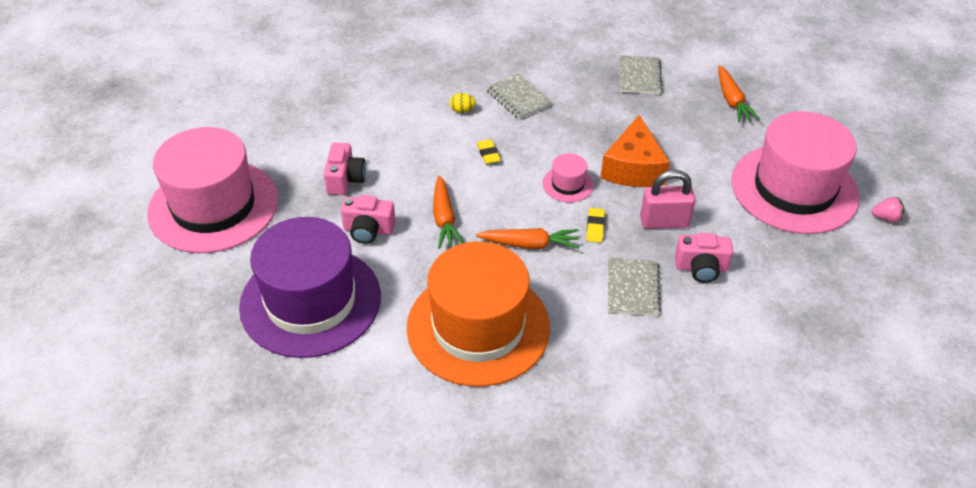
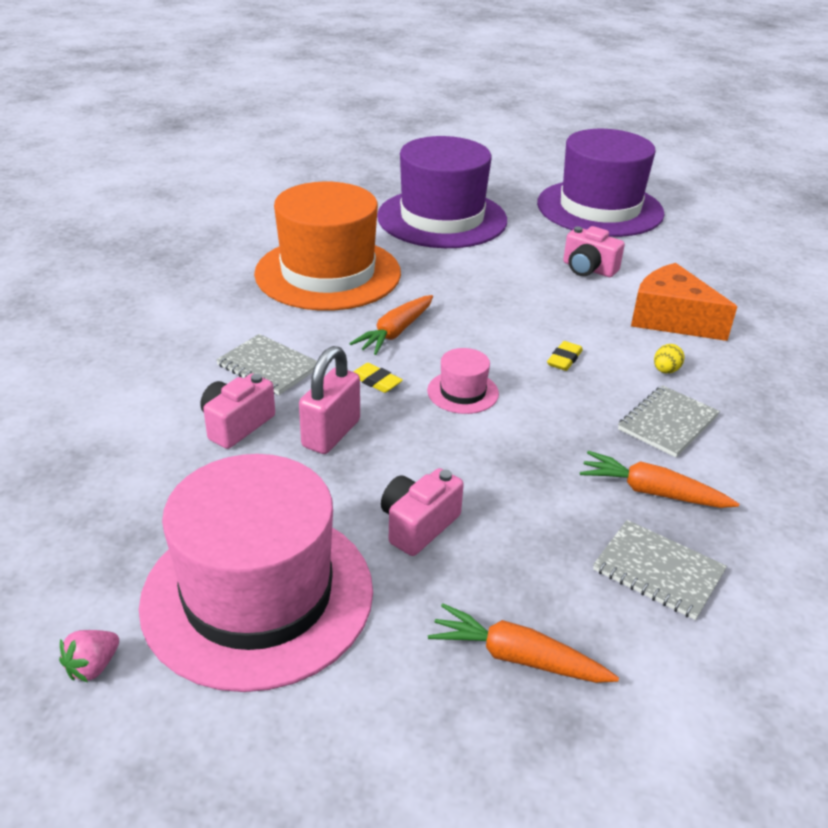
camera: 120 degrees right, 10 degrees down
(213, 206) = (600, 208): pink hat -> purple hat
(368, 230) = (503, 261): pink camera -> pink camera (418, 525)
(444, 219) = (481, 300): orange carrot -> orange carrot (651, 492)
(488, 154) = (564, 359): yellow eraser -> yellow eraser turned 75 degrees counterclockwise
(518, 98) = (668, 423): grey notebook -> grey notebook turned 45 degrees counterclockwise
(633, 168) = (446, 456): orange cheese -> orange cheese (671, 319)

